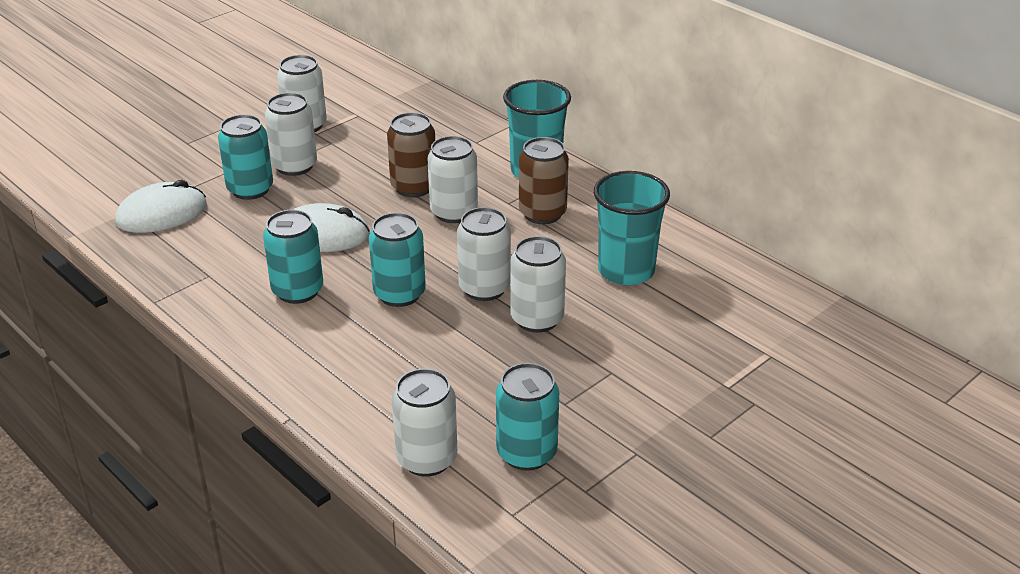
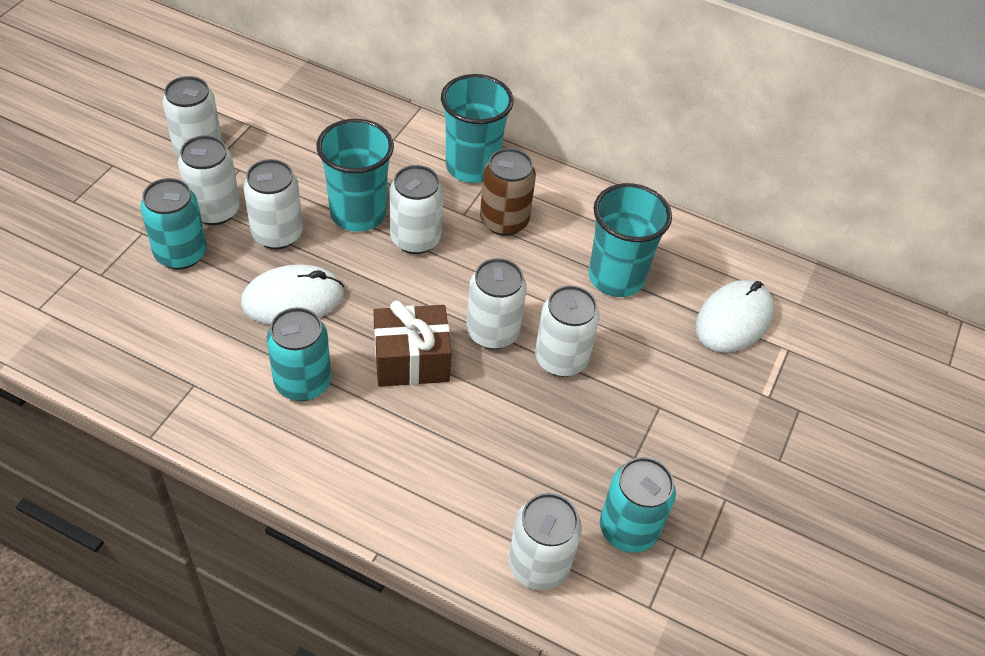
camera: 25 degrees left, 15 degrees up
(162, 214) = (95, 310): white mouse -> white mouse (734, 319)
(336, 189) = (277, 234): none -> white can
(399, 294) = (411, 360): turquoise can -> brown gift
(414, 187) = (358, 213): brown can -> turquoise cup

